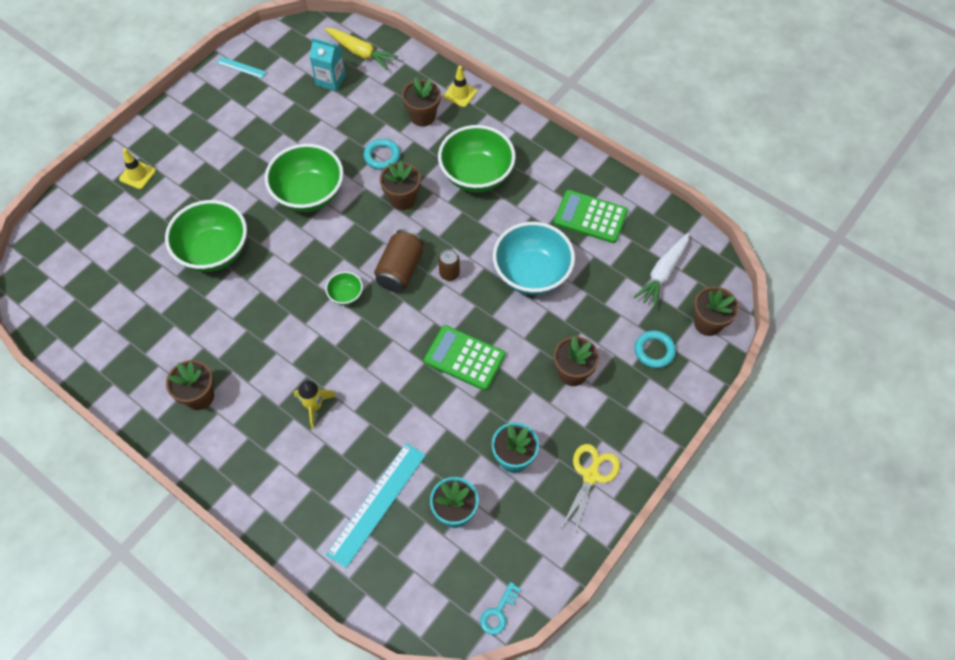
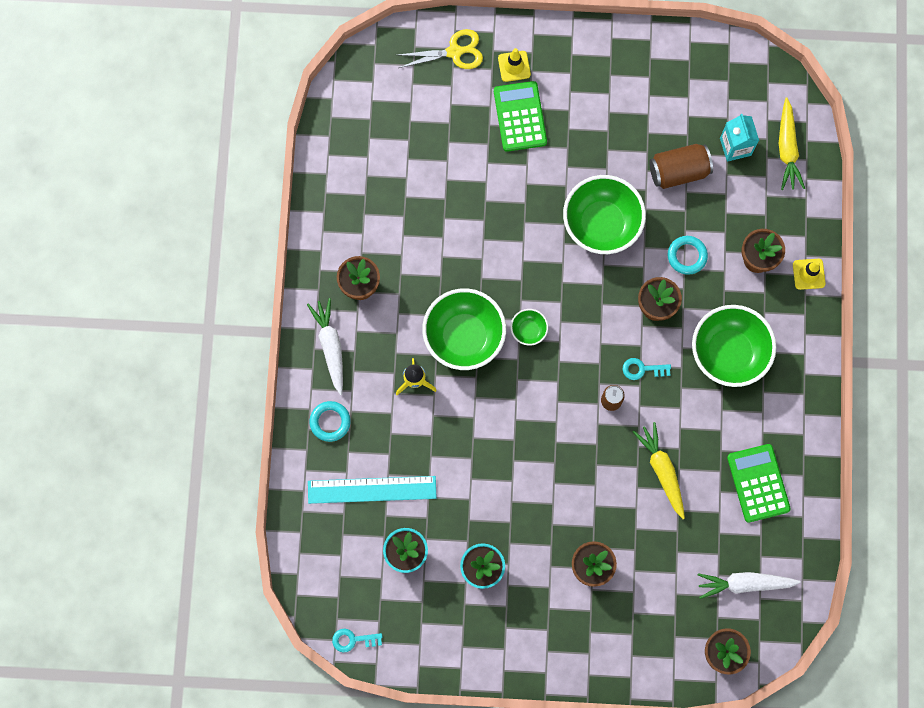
camera: 55 degrees right, 15 degrees up
(214, 251) = (490, 191): green bowl -> green bowl (464, 336)
(227, 454) = (330, 346): none -> white carrot
(241, 67) = (689, 57): turquoise ruler -> none
(400, 269) = (585, 357): brown can -> brown can (678, 171)
(442, 237) = (642, 369): none -> turquoise key
(464, 358) = (541, 469): green calculator -> green calculator (520, 117)
(532, 273) = (662, 470): turquoise bowl -> yellow carrot
(590, 475) = (510, 640): yellow scissors -> yellow scissors (454, 52)
(654, 351) = (661, 623): turquoise ring -> turquoise ring (330, 422)

